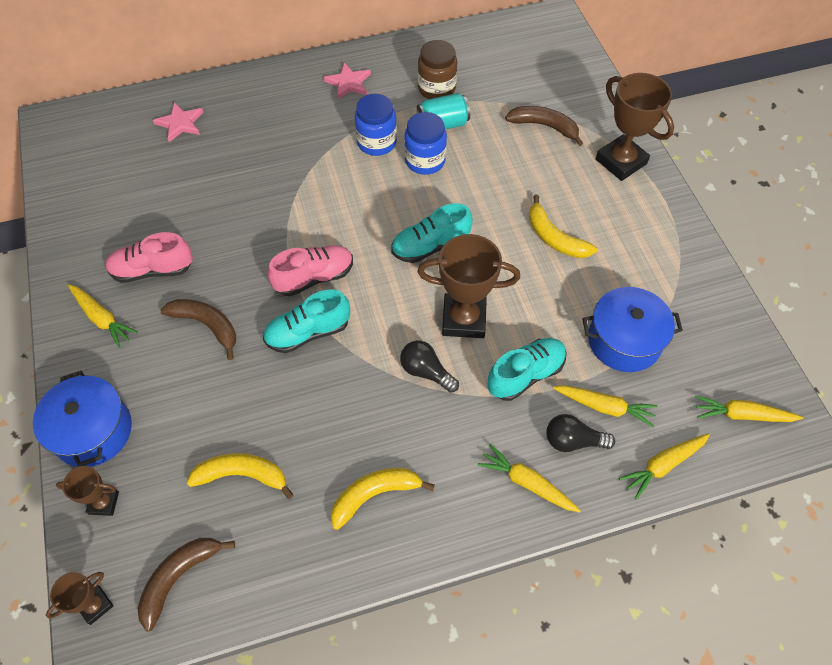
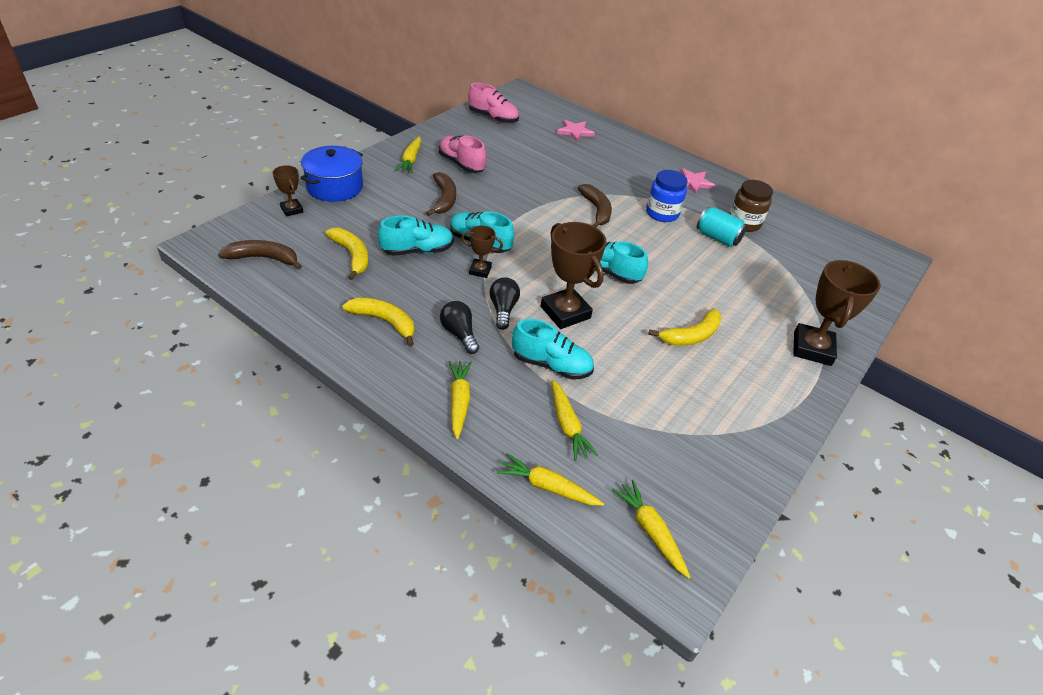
camera: 50 degrees right, 15 degrees down
(95, 605) = (225, 233): brown trophy -> brown trophy (480, 270)
(279, 402) = (417, 250): none -> turquoise shoe
(314, 277) = (524, 228): pink shoe -> pink shoe (493, 118)
(425, 161) = (675, 241): blue jar -> none
(544, 126) = (786, 291): brown banana -> brown banana (596, 210)
(554, 237) = (691, 335): yellow banana -> yellow banana turned 135 degrees counterclockwise
(573, 441) = (519, 416): black light bulb -> black light bulb (459, 334)
(624, 340) = (642, 415): blue pot -> none

